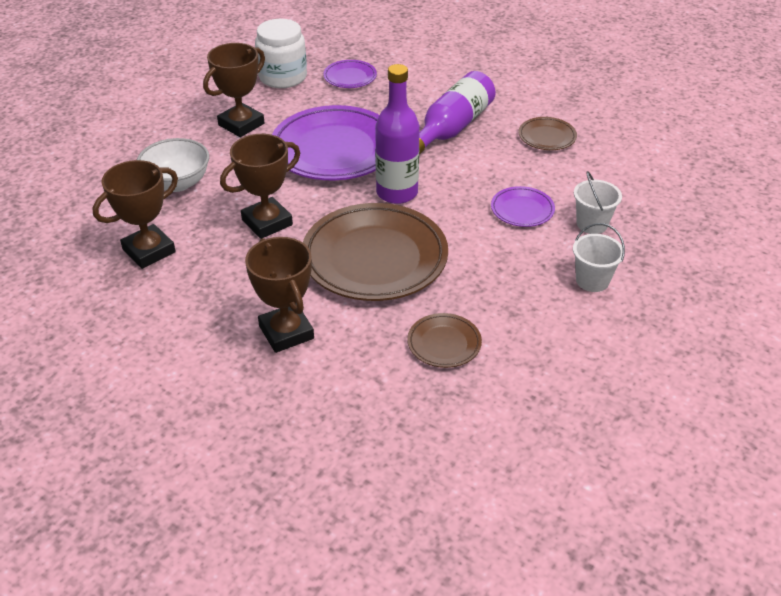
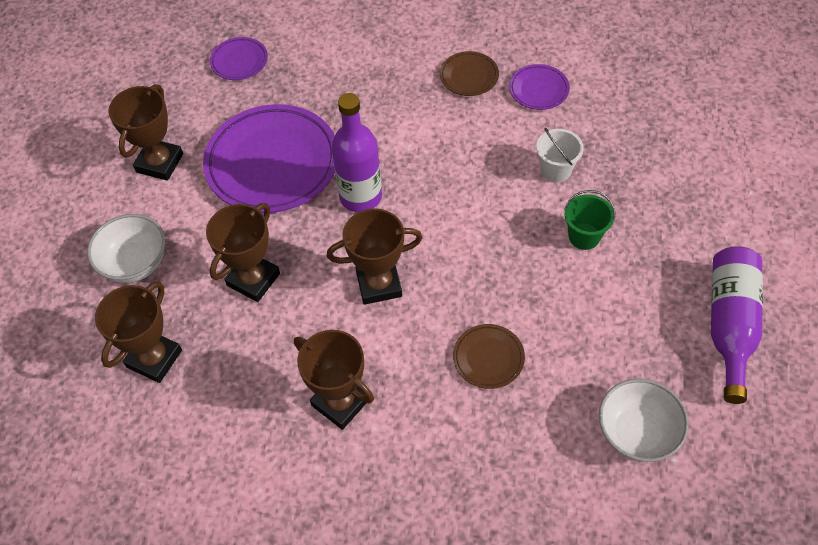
camera: 20 degrees left, 15 degrees up
(283, 77) = (169, 84): white jar -> none
(375, 258) = (379, 284): brown plate -> brown trophy
(452, 128) = (374, 95): purple bottle -> purple bottle (730, 325)
(522, 210) = (486, 176): purple plate -> purple plate (538, 90)
(560, 451) = (637, 433): none -> white bowl
(592, 280) = (584, 236): white bucket -> green bucket

